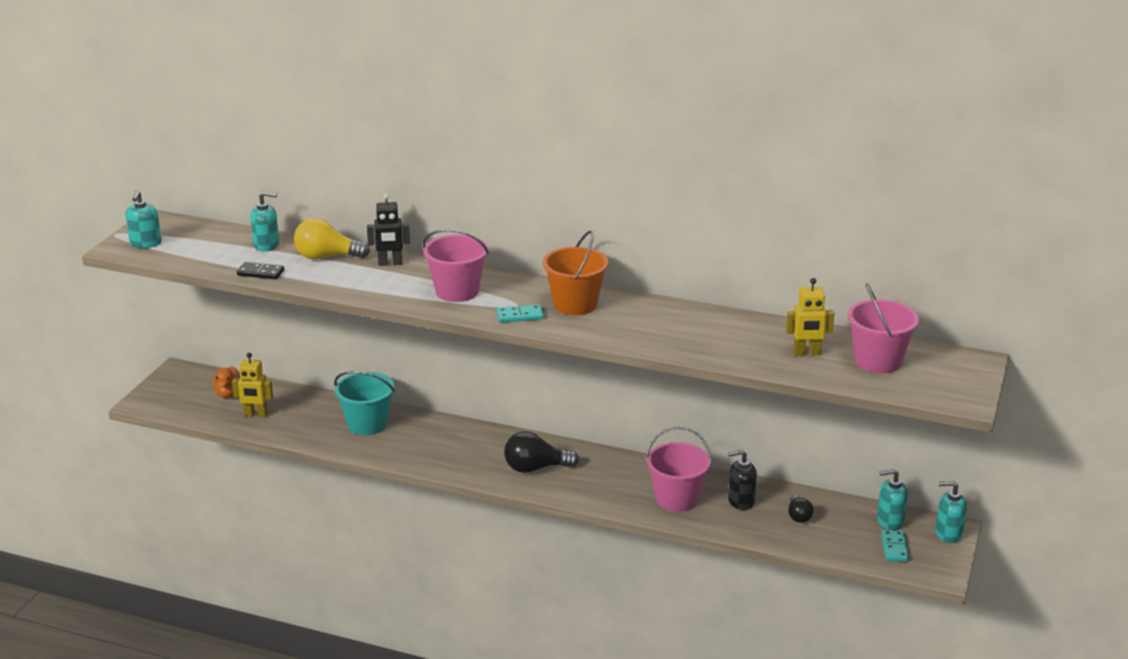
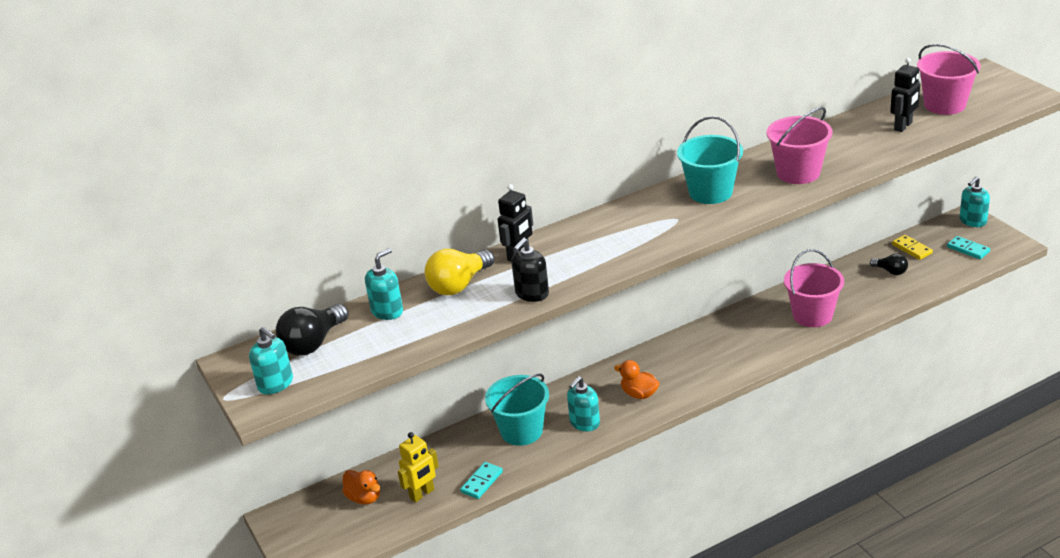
camera: 45 degrees left, 5 degrees up
(260, 273) = (439, 332): black domino -> none
(457, 291) = (616, 239): pink bucket -> pink bucket (798, 173)
(468, 457) = (639, 394): none -> orange duck
(520, 316) = (698, 224): turquoise domino -> turquoise domino (481, 482)
(535, 468) = (695, 365): black light bulb -> black light bulb (313, 343)
(575, 304) = (710, 192): orange bucket -> turquoise bucket
(740, 501) = (846, 287): black soap dispenser -> black soap dispenser (532, 294)
(806, 353) = (903, 126): yellow robot -> black robot
(851, 515) = (912, 249): none -> yellow domino
(890, 521) = (935, 237): turquoise soap dispenser -> turquoise soap dispenser (584, 423)

